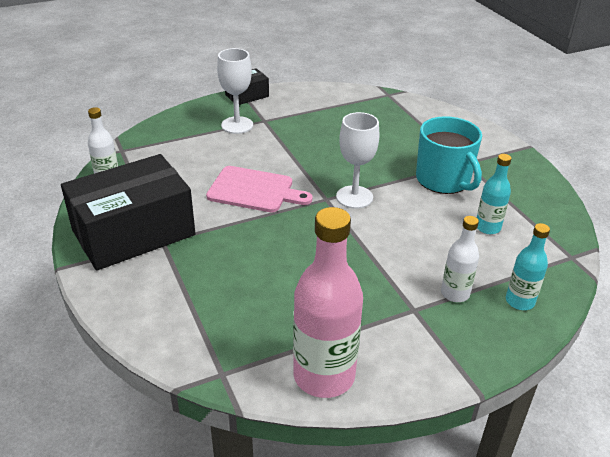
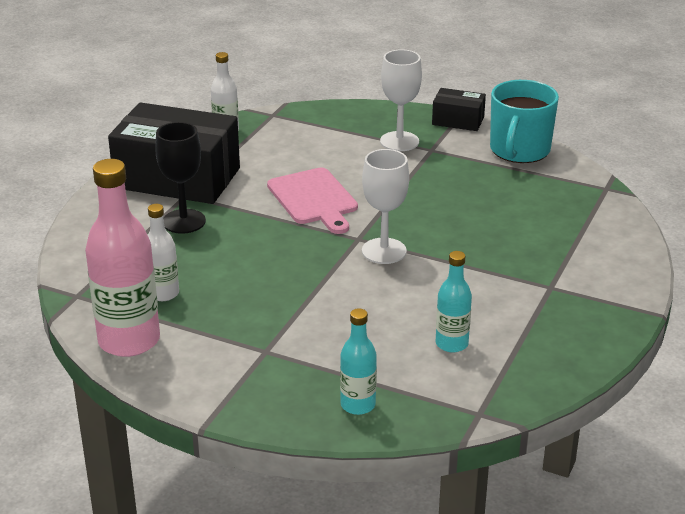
camera: 50 degrees right, 5 degrees down
(197, 260) = (184, 221): none -> black goblet
(444, 180) = (495, 287): turquoise mug -> turquoise mug (519, 150)
(455, 293) = (318, 364): white bottle -> white bottle (163, 293)

